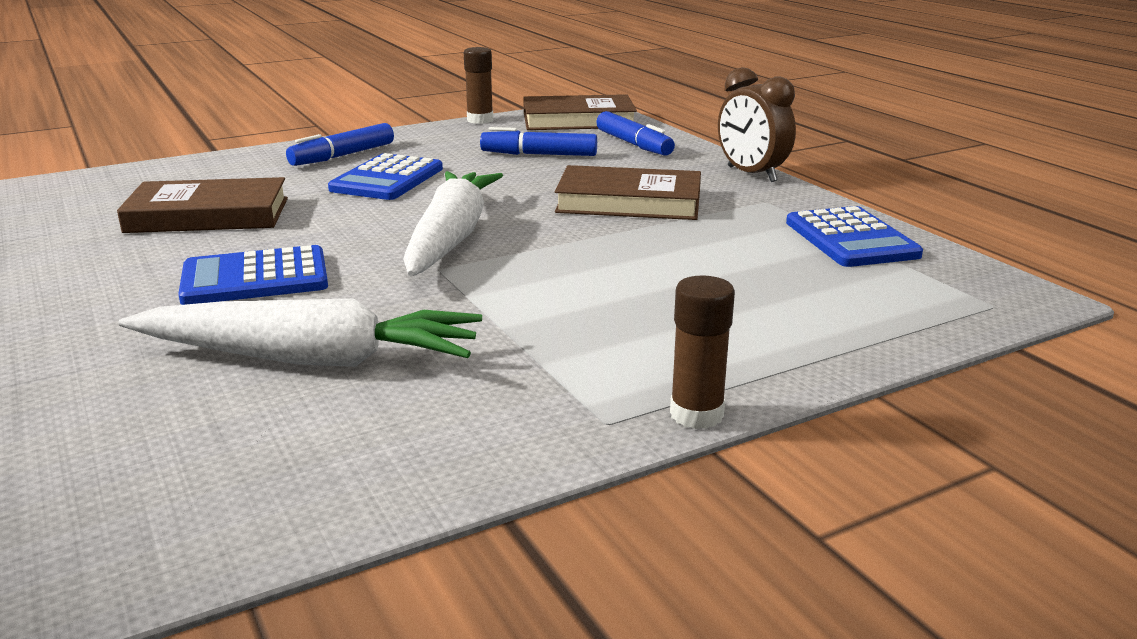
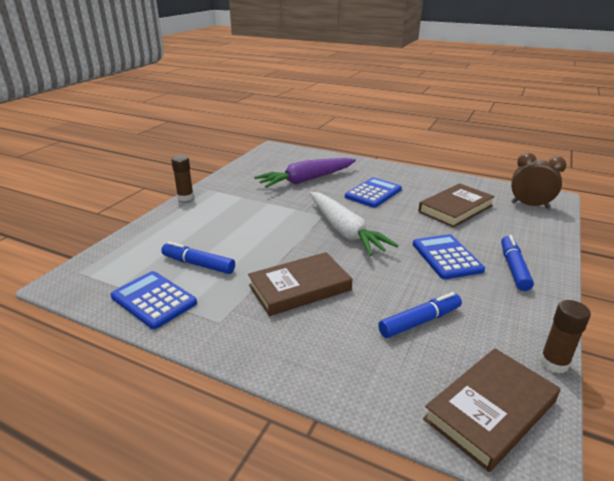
camera: 145 degrees right, 5 degrees up
(310, 359) = (306, 180): white carrot -> purple carrot
(634, 144) = (382, 375): blue marker -> blue marker (198, 264)
(751, 174) = (250, 360): brown clock -> brown clock (529, 205)

